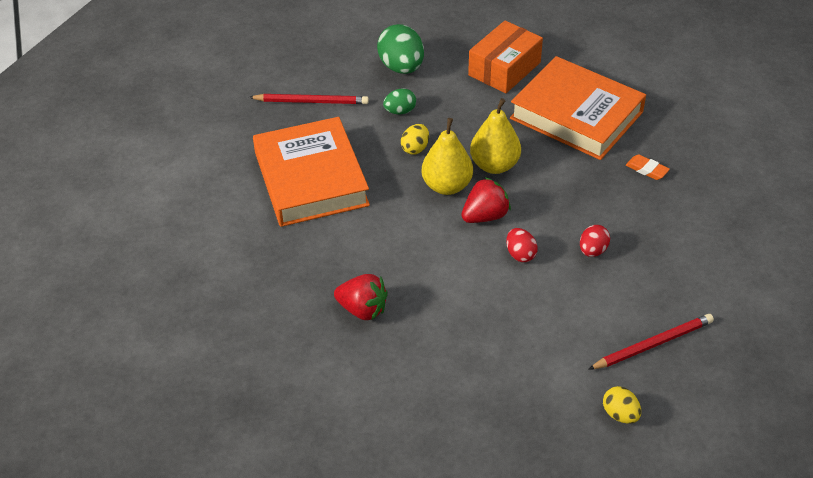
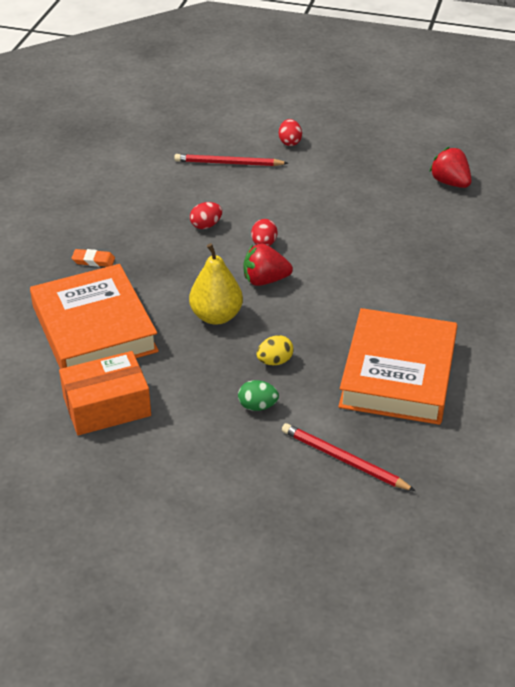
camera: 150 degrees left, 5 degrees down
(362, 309) = (420, 255): red strawberry -> red strawberry (450, 183)
(401, 67) = (212, 458): green egg -> none
(447, 186) = (275, 316): yellow pear -> none
(620, 414) = (289, 142): yellow egg -> red egg
(647, 169) = (93, 261): orange eraser -> orange eraser turned 60 degrees counterclockwise

